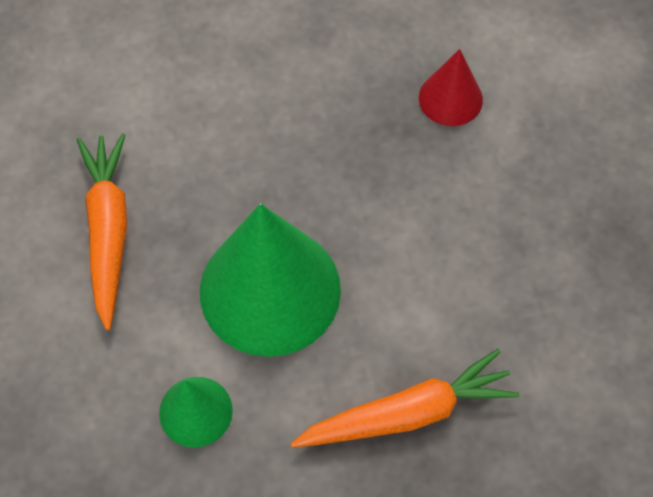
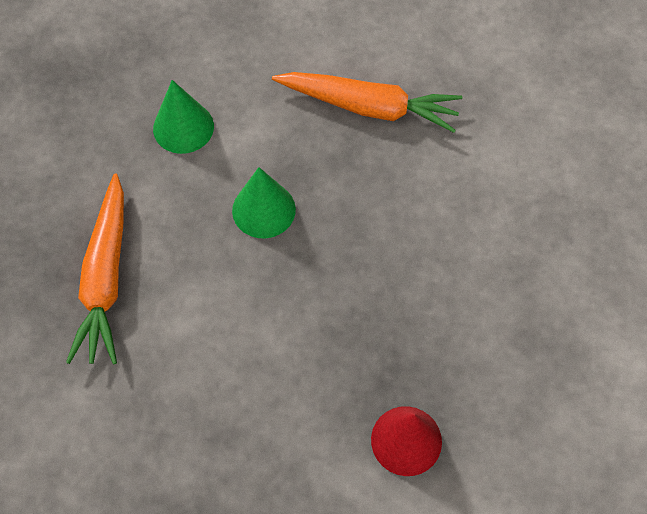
camera: 110 degrees right, 0 degrees up
(270, 290) = (263, 210): green cone -> green cone, size x0.49

